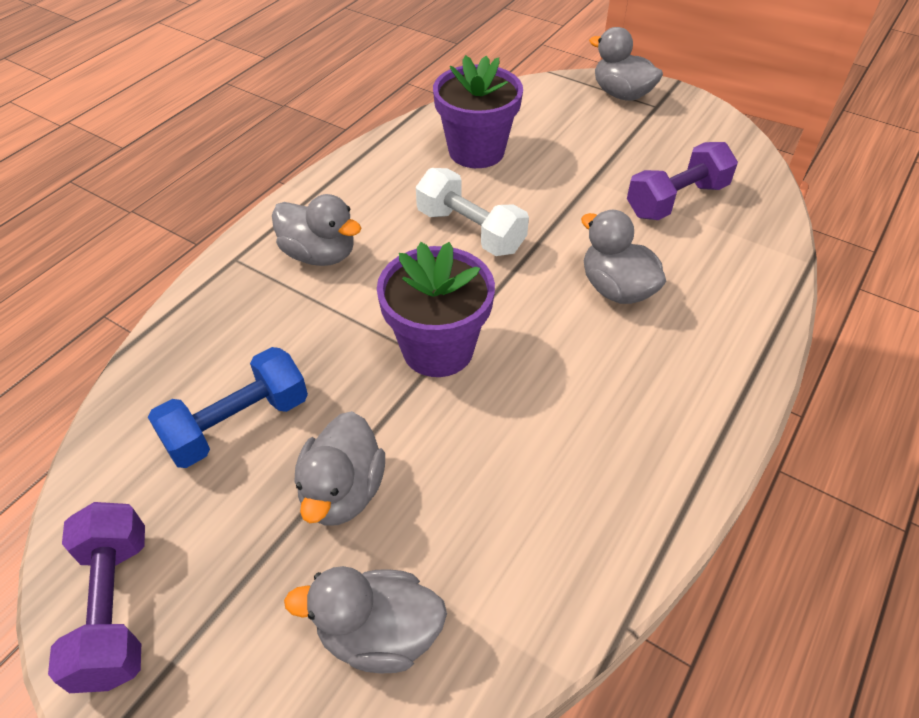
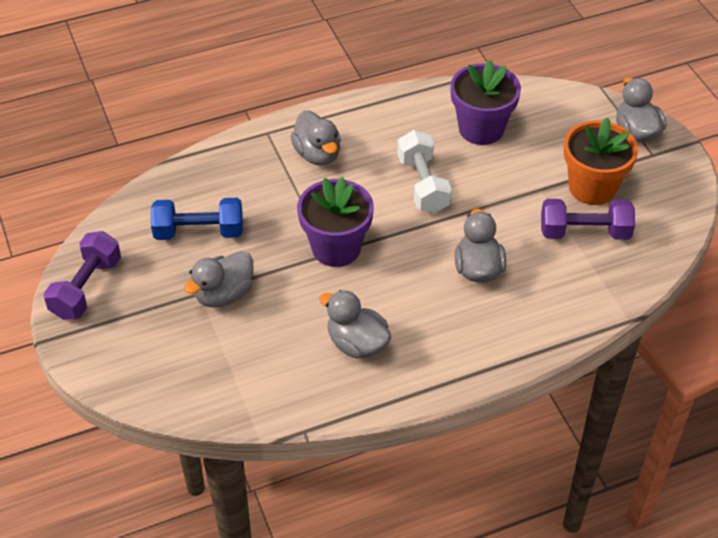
camera: 35 degrees right, 0 degrees up
(379, 634) = (189, 366): grey duck -> grey duck (357, 344)
(637, 157) = (592, 187): none -> orange flower pot

